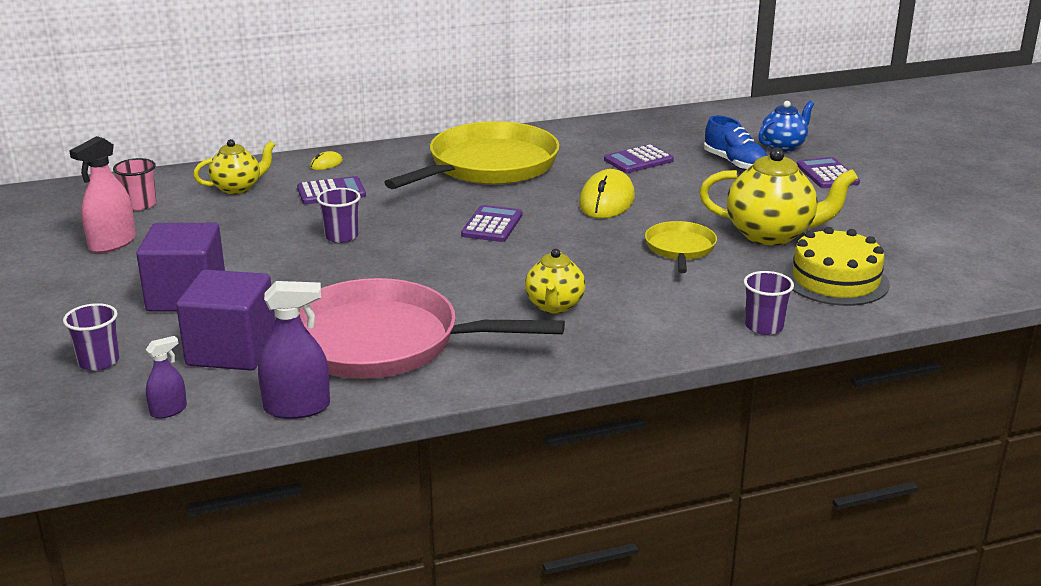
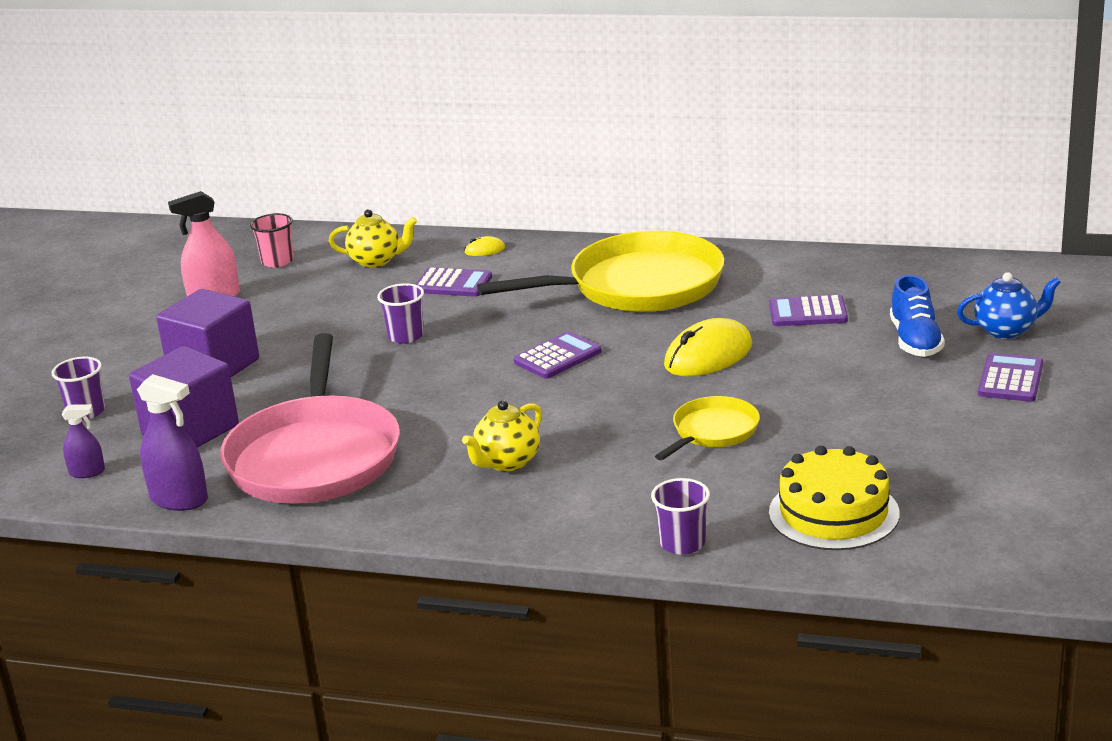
camera: 35 degrees right, 0 degrees up
(382, 342) = (314, 457): pink pan -> pink pan turned 135 degrees counterclockwise
(771, 234) = (836, 440): yellow teapot -> none

